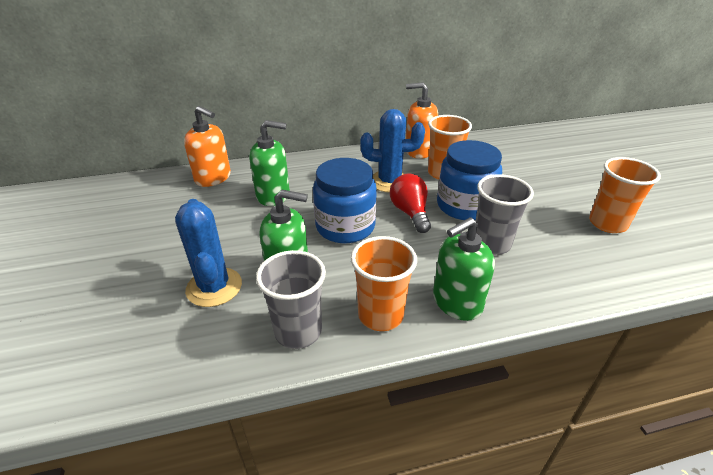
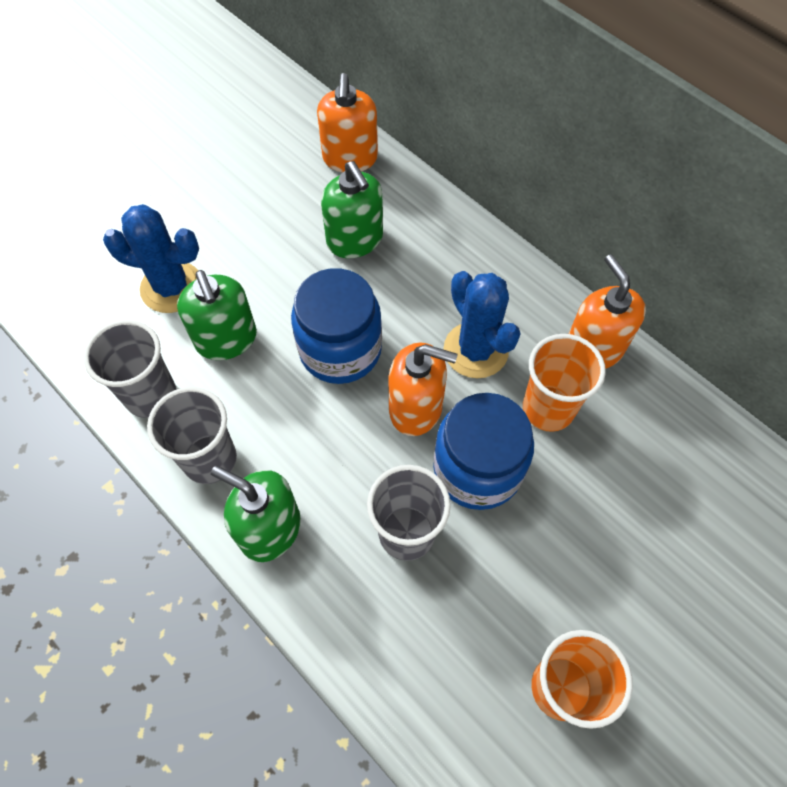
camera: 60 degrees right, 25 degrees up
(214, 287) = (172, 287): blue cactus -> blue cactus turned 60 degrees clockwise
(380, 315) = (210, 459): orange cup -> grey cup
(410, 213) = (416, 408): red light bulb -> orange soap dispenser

